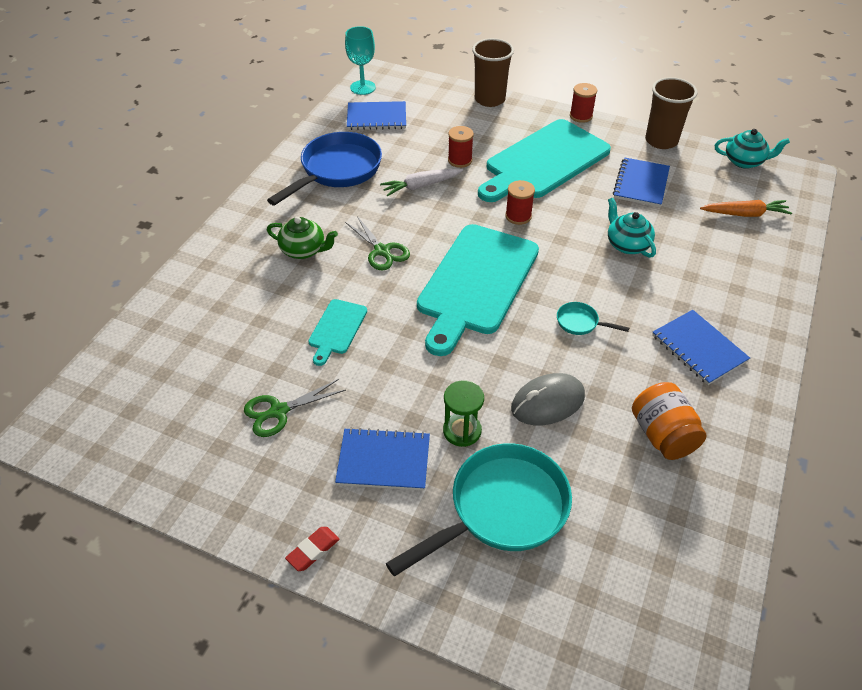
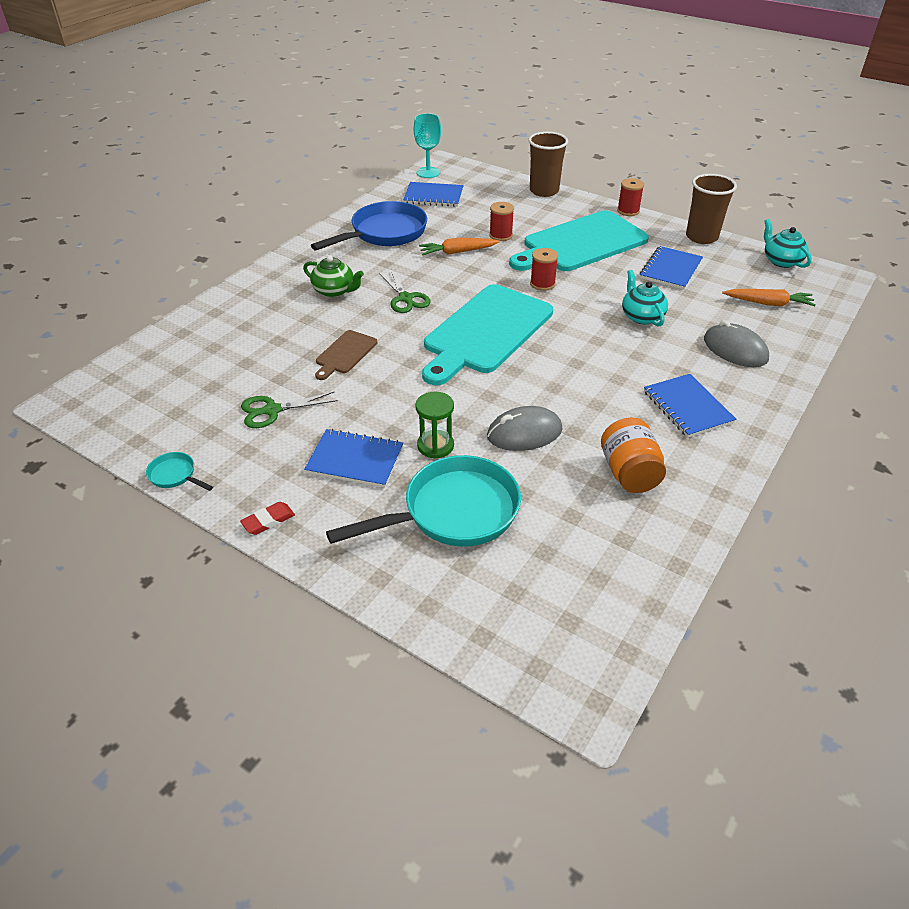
camera: 10 degrees right, 5 degrees down
(337, 329) = (345, 354): turquoise cutting board -> brown cutting board
(421, 186) = (457, 252): white carrot -> orange carrot
(580, 323) = (576, 373): turquoise pan -> turquoise pan (175, 475)
(727, 273) = (735, 349): none -> grey mouse
(744, 161) = (781, 261): turquoise teapot -> turquoise teapot turned 135 degrees counterclockwise

